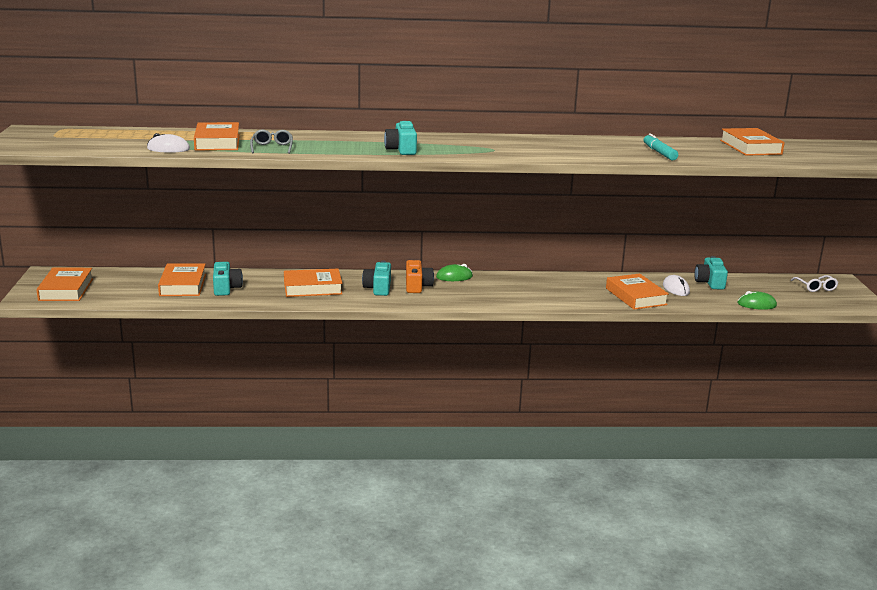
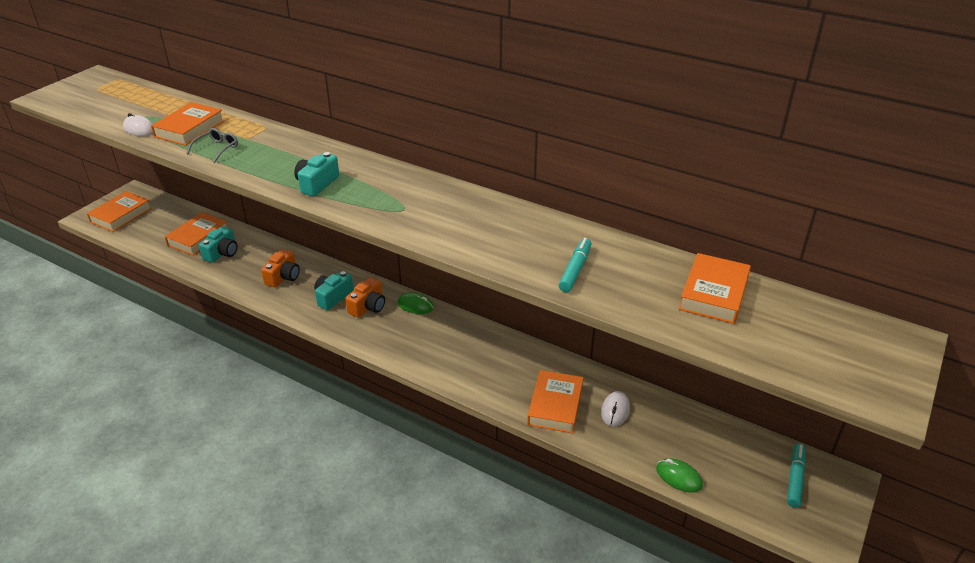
camera: 35 degrees right, 15 degrees up
(312, 288) = (283, 277): orange book -> orange camera
(709, 282) = (668, 416): turquoise camera -> none
(815, 287) = (795, 478): white glasses -> turquoise marker

